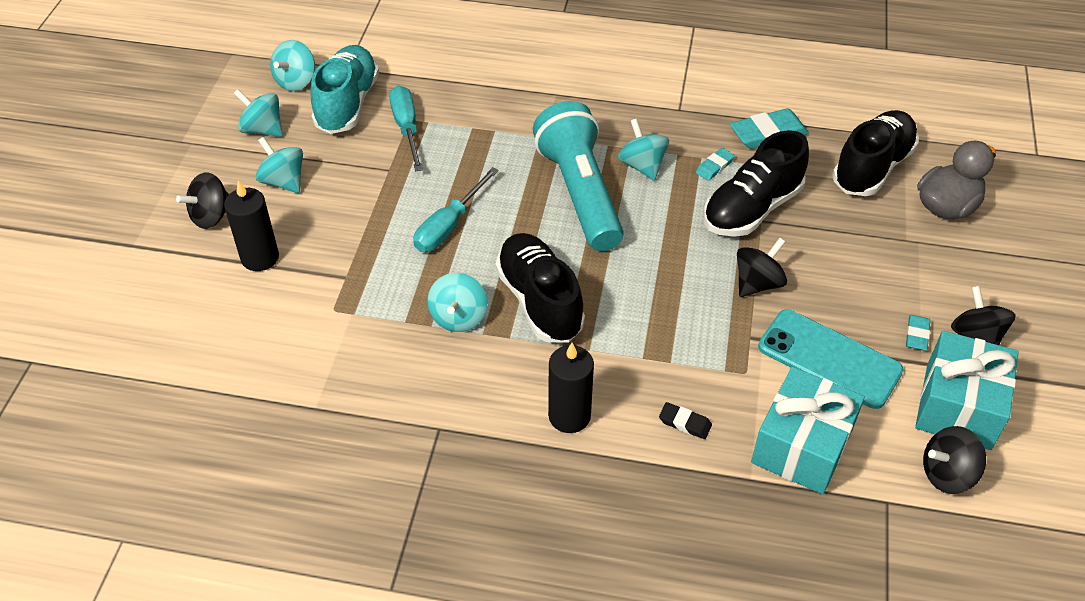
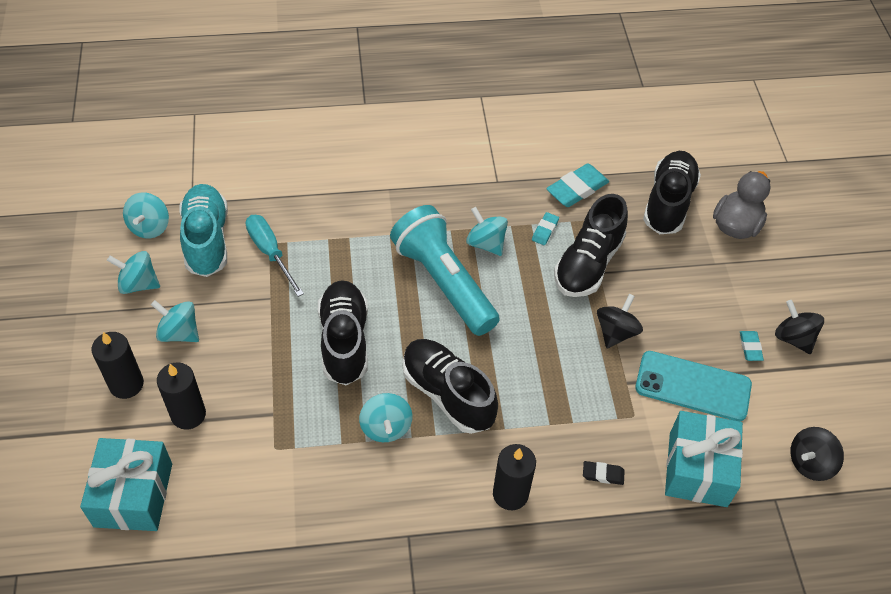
camera: 20 degrees left, 5 degrees up
(211, 216) = (126, 384): black spinning top -> black candle
(449, 226) = (344, 341): turquoise screwdriver -> black shoe
(958, 406) = (799, 402): turquoise gift -> turquoise gift (133, 495)

